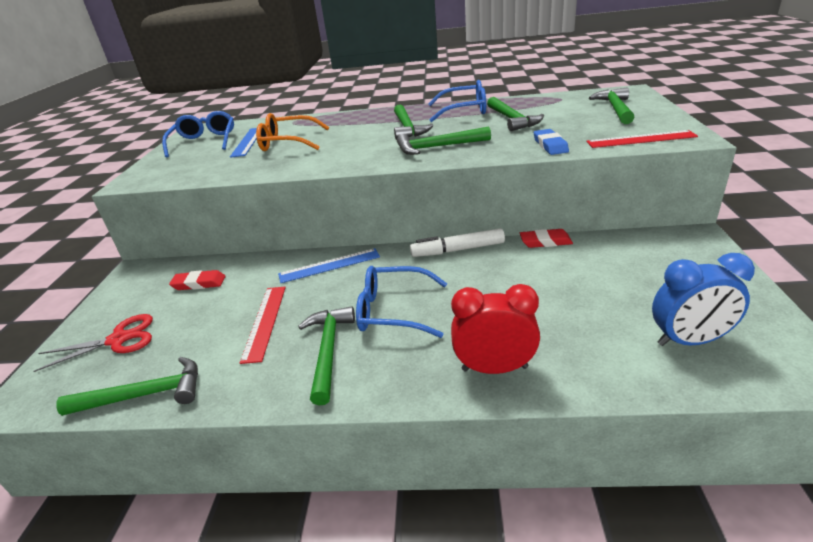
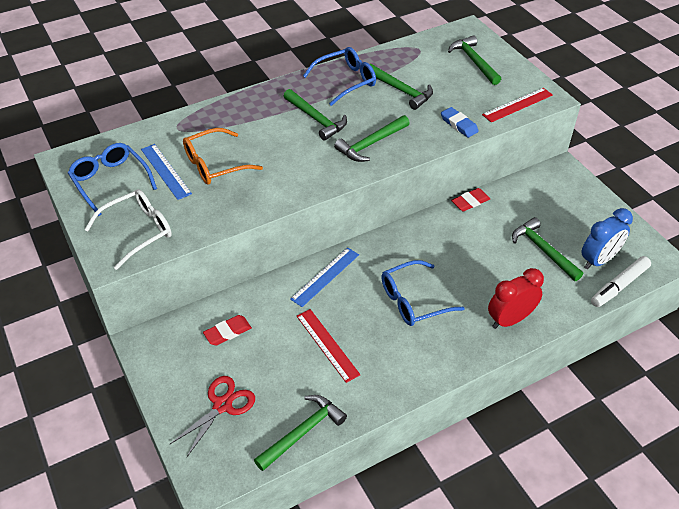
camera: 35 degrees left, 15 degrees up
(175, 169) = (138, 231): none -> white glasses
(328, 350) = (398, 348): green hammer -> green hammer (543, 250)
(457, 250) = (413, 229): white marker -> white marker (619, 286)

